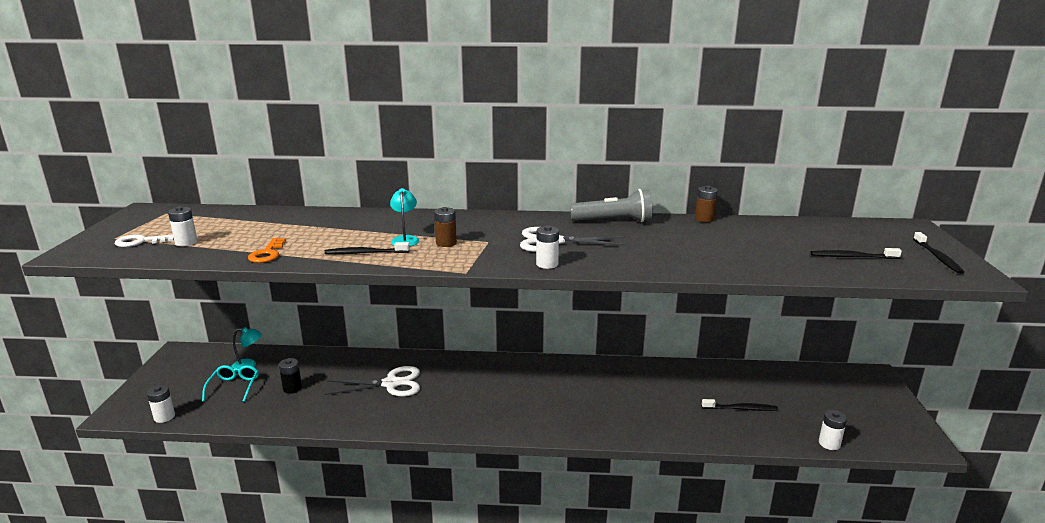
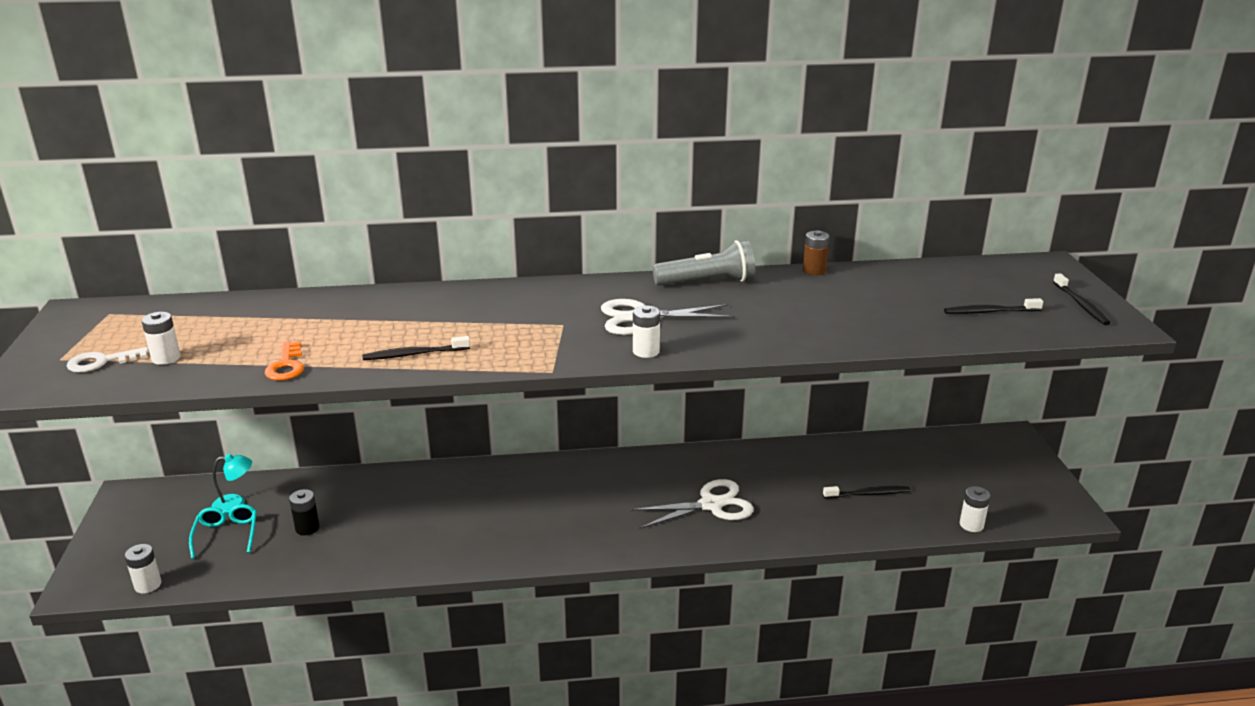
camera: 10 degrees left, 5 degrees up
(391, 384) = (436, 508): white scissors -> white scissors (711, 505)
(405, 239) = (457, 329): turquoise lamp -> none
(446, 243) = (511, 331): brown battery -> none

